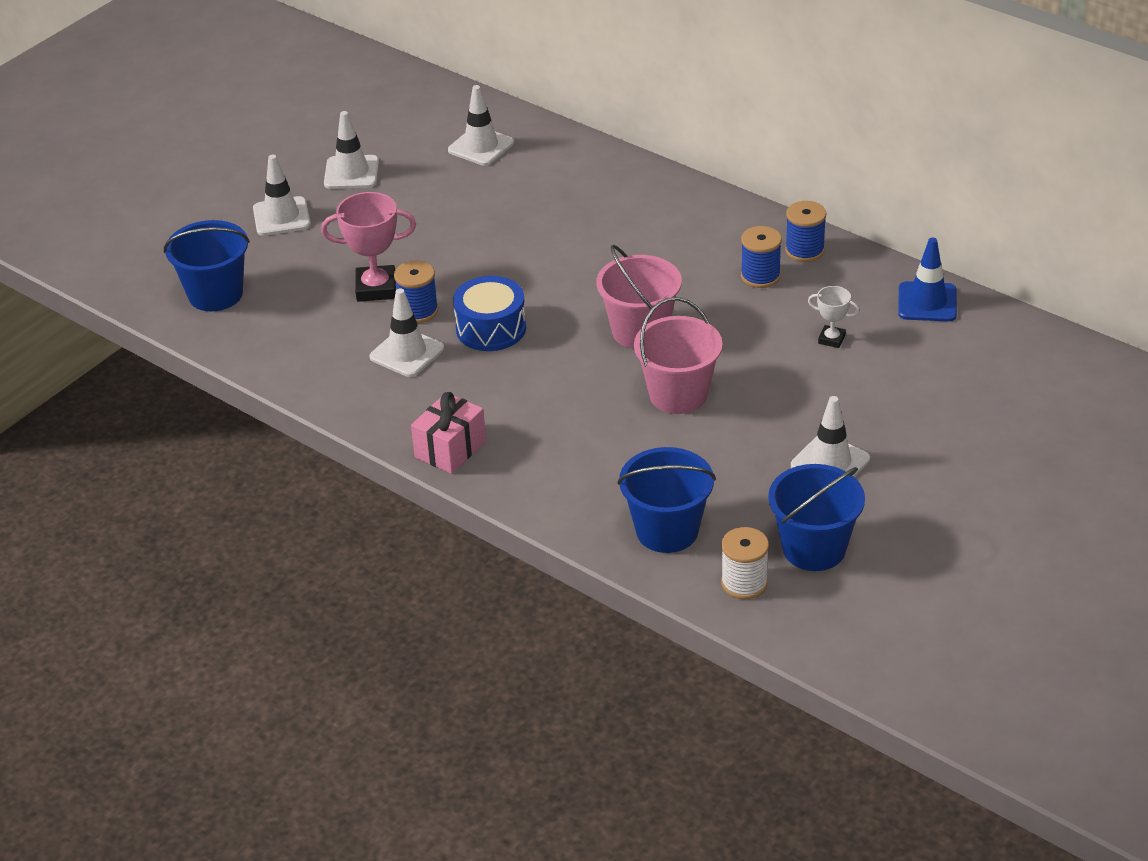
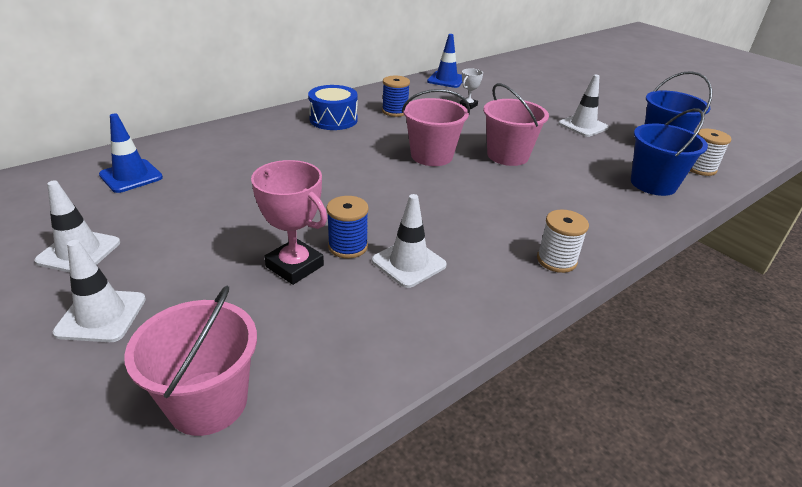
camera: 80 degrees left, 5 degrees down
(215, 294) = (208, 402): blue bucket -> pink bucket
(376, 288) = (294, 266): pink trophy -> pink trophy turned 60 degrees counterclockwise
(450, 449) = (556, 260): pink gift -> white spool
(481, 146) = (131, 176): white traffic cone -> blue traffic cone
(491, 328) = (396, 213): blue drum -> blue drum (333, 119)
(804, 250) = (378, 96): blue spool -> none

